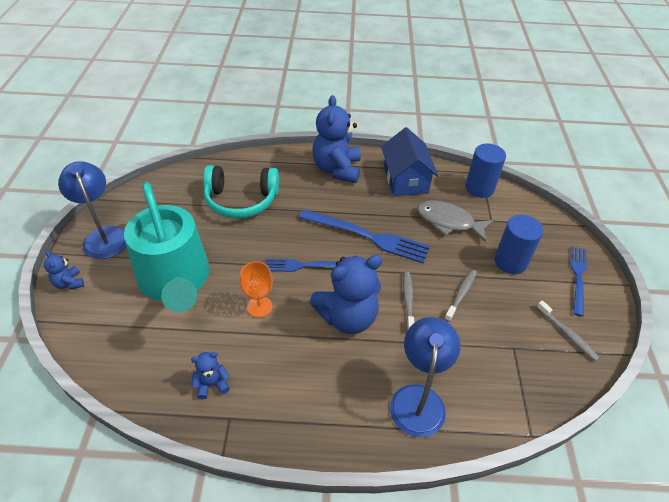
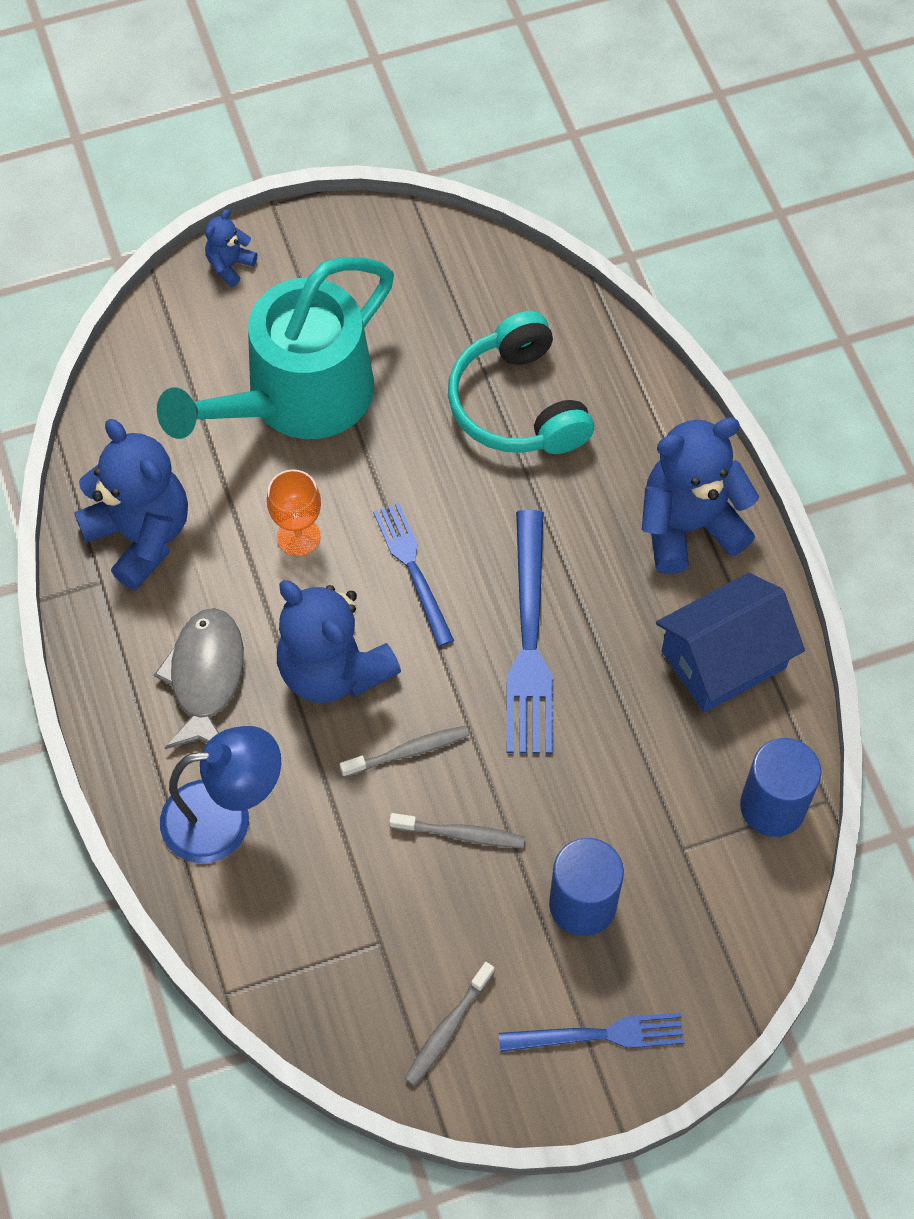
camera: 70 degrees right, 15 degrees up
(104, 236) = (339, 253): blue lamp -> none
(212, 384) = (141, 536): blue teddy bear -> blue teddy bear, size x2.15
(448, 222) = (638, 770): grey fish -> grey fish (206, 677)

